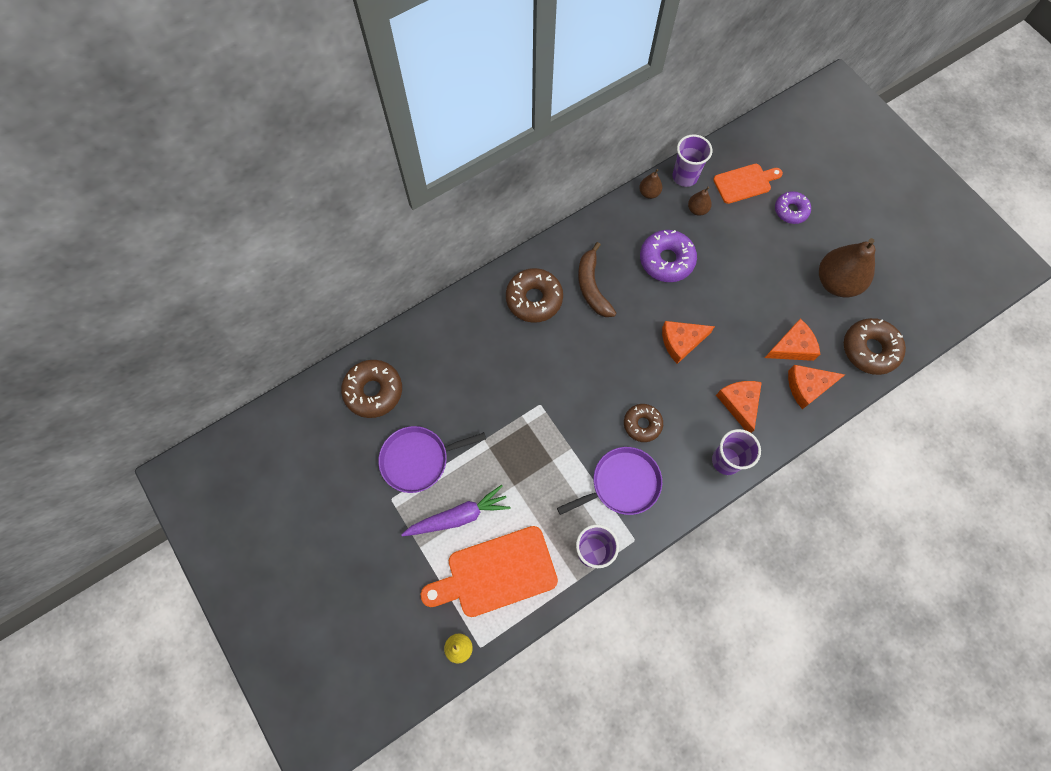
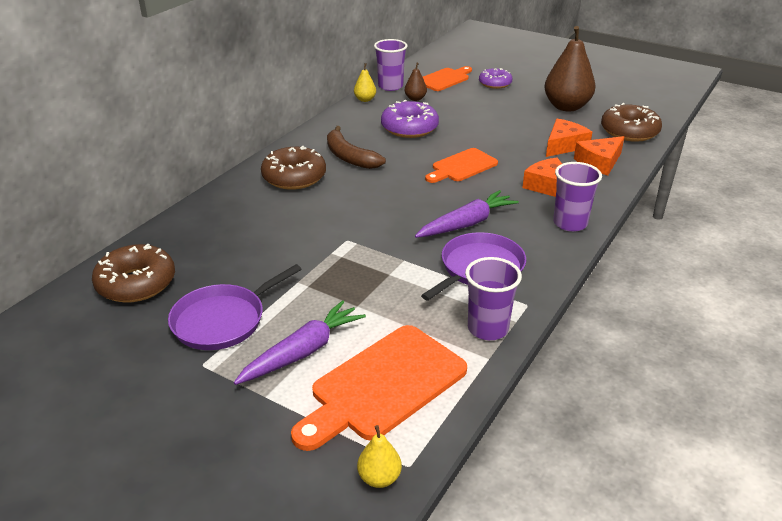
camera: 25 degrees left, 35 degrees down
(642, 424) = (466, 223): brown donut -> purple carrot
(649, 193) = (365, 99): brown pear -> yellow pear
(681, 342) = (462, 166): orange cheese -> orange cutting board

